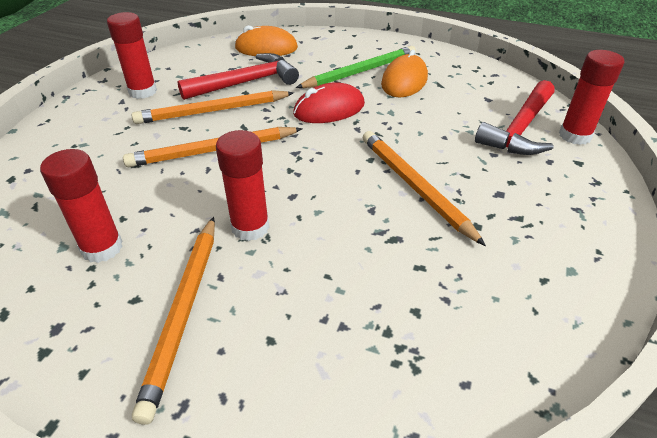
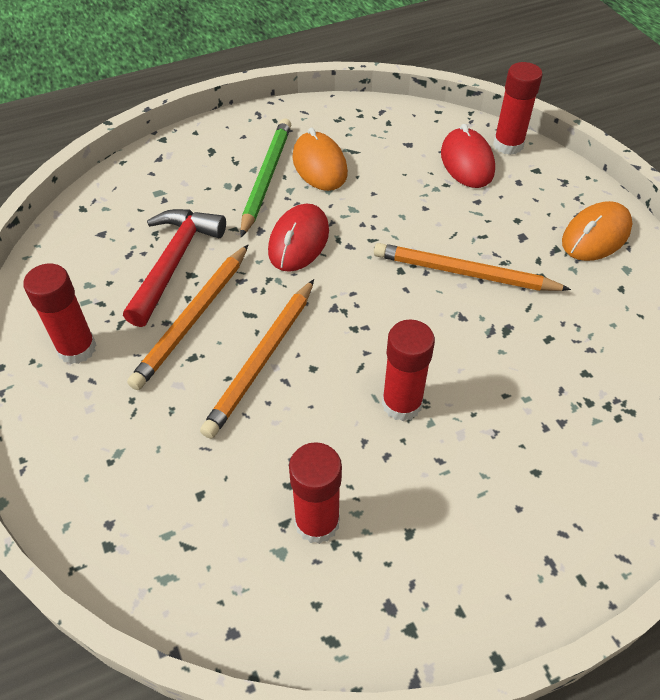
camera: 45 degrees left, 10 degrees up
(184, 312) = (457, 508): orange pencil -> none
(266, 48) = (128, 204): orange mouse -> orange mouse (595, 235)
(520, 129) = (467, 162): red hammer -> red mouse

